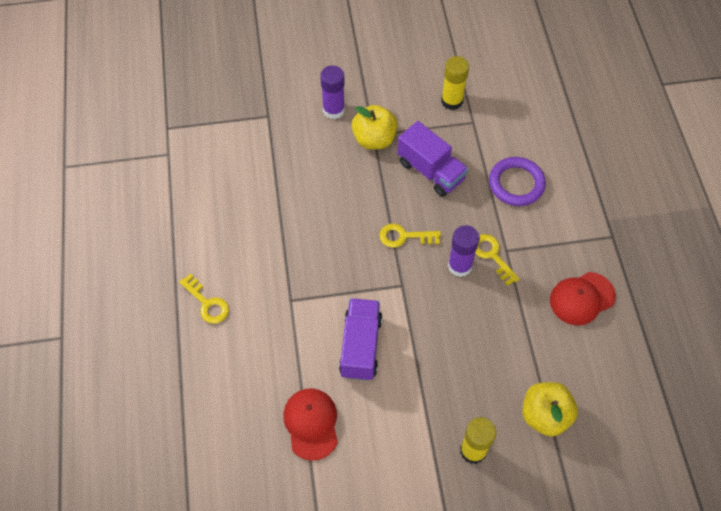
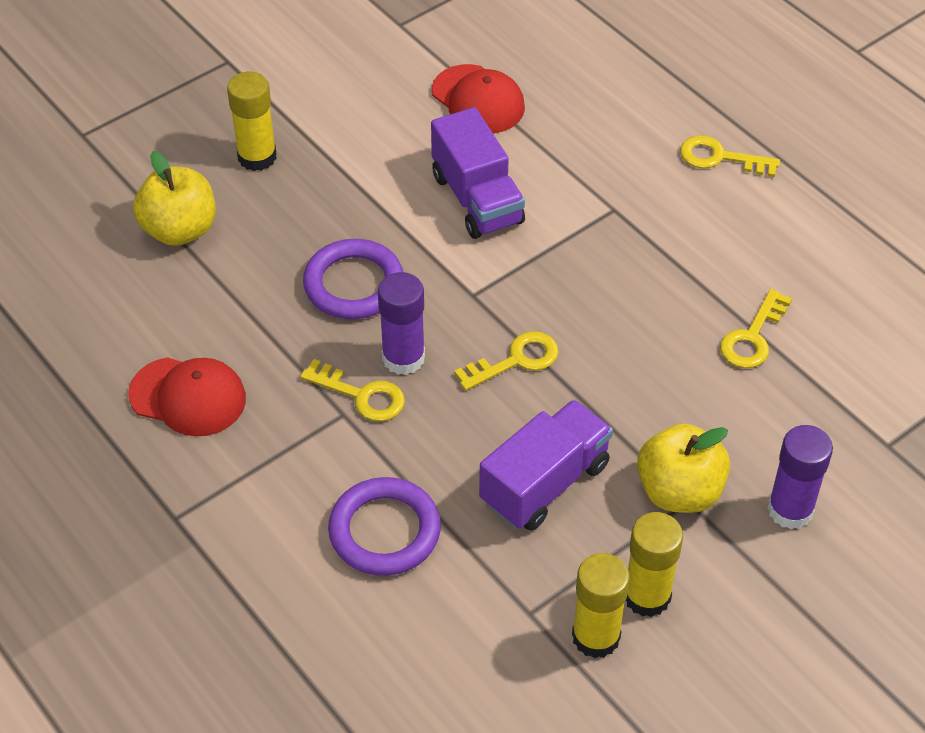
camera: 150 degrees right, 10 degrees down
(281, 192) = (752, 337): none -> yellow key
(420, 106) = (647, 596): none -> yellow glue stick
(431, 171) = (544, 483): purple truck -> purple truck turned 120 degrees clockwise
(462, 324) = (354, 284): none -> purple ring
(582, 298) = (188, 397): red cap -> red cap turned 75 degrees clockwise

